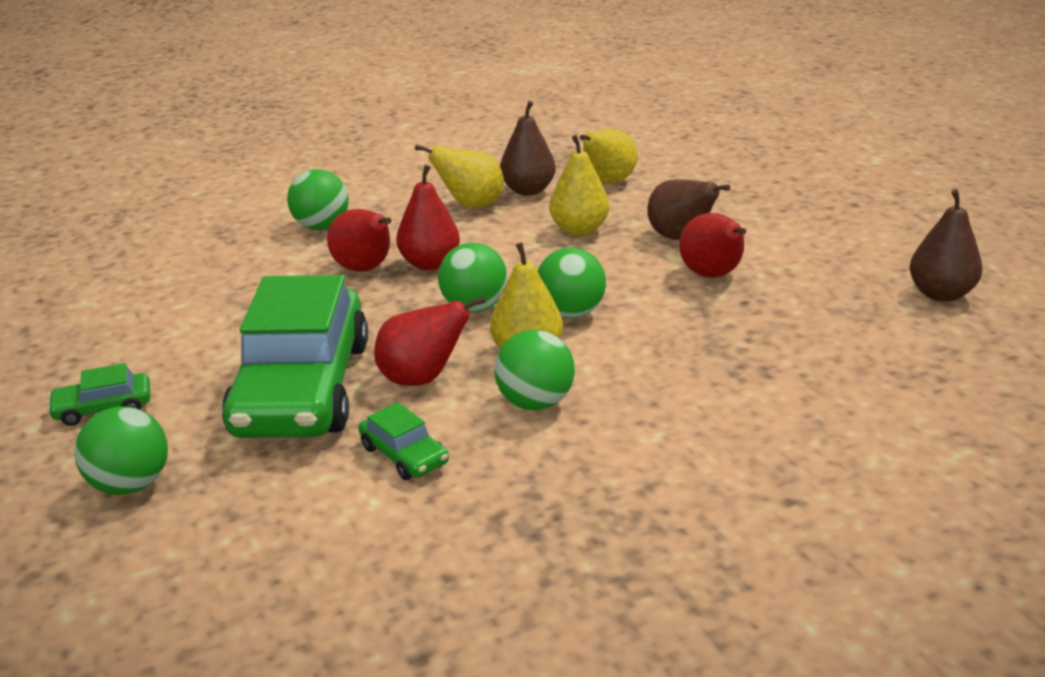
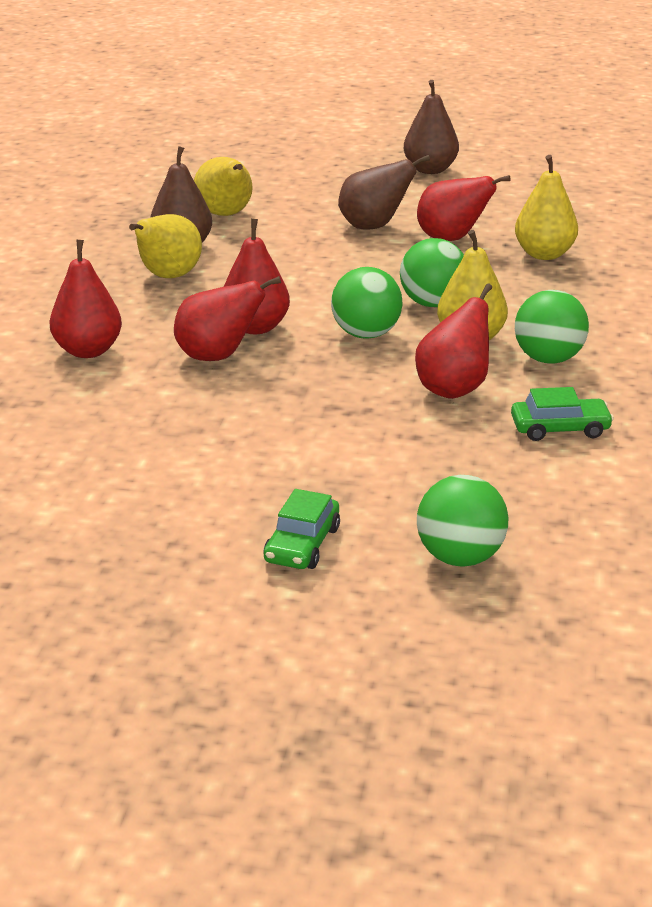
camera: 55 degrees left, 0 degrees up
(302, 388) = (399, 442): green car -> none
(321, 226) = (88, 351): green ball -> red pear
(579, 230) = (296, 254): yellow pear -> yellow pear (544, 254)
(940, 294) = (585, 188): brown pear -> brown pear (430, 170)

